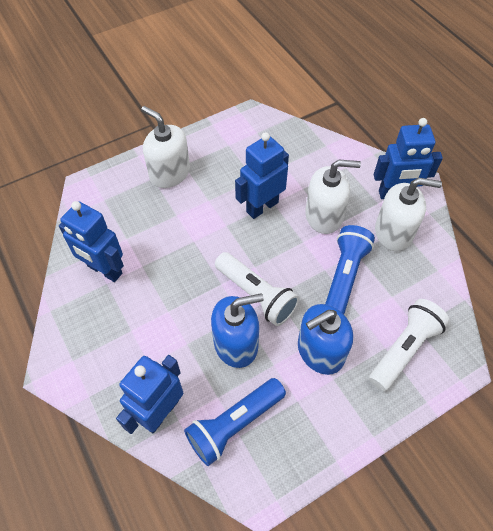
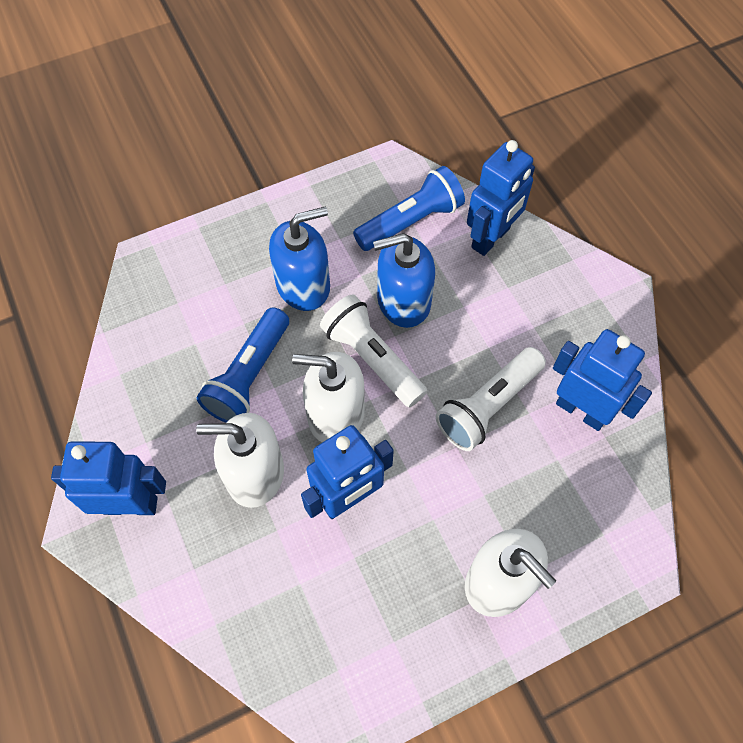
camera: 175 degrees left, 5 degrees up
(393, 232) = (158, 436): white soap dispenser -> white soap dispenser (335, 414)
(404, 349) = (203, 280): white flashlight -> white flashlight (488, 406)

